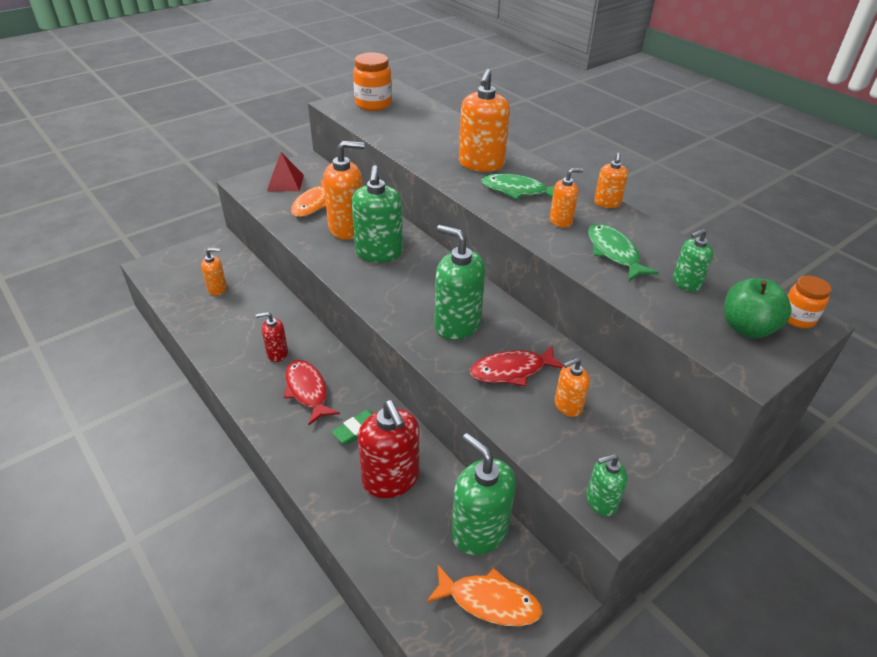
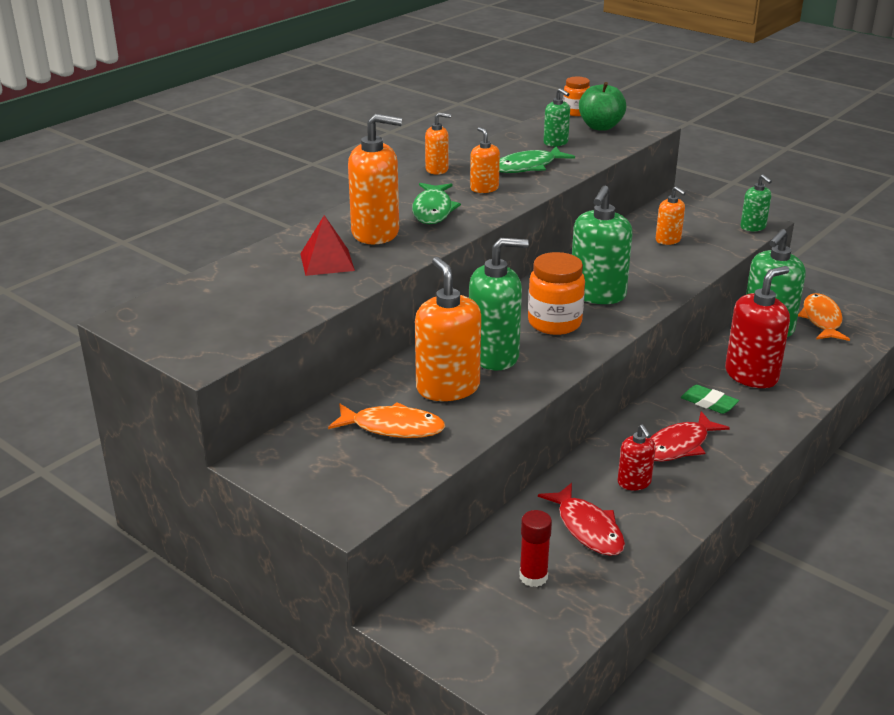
camera: 100 degrees left, 10 degrees down
(217, 289) = (533, 577): orange soap dispenser -> red glue stick
(285, 182) = (335, 469): red pyramid -> red pyramid (327, 262)
(373, 104) = (200, 326): orange jar -> orange jar (554, 323)
(512, 371) = (644, 264): red fish -> red fish (587, 528)

